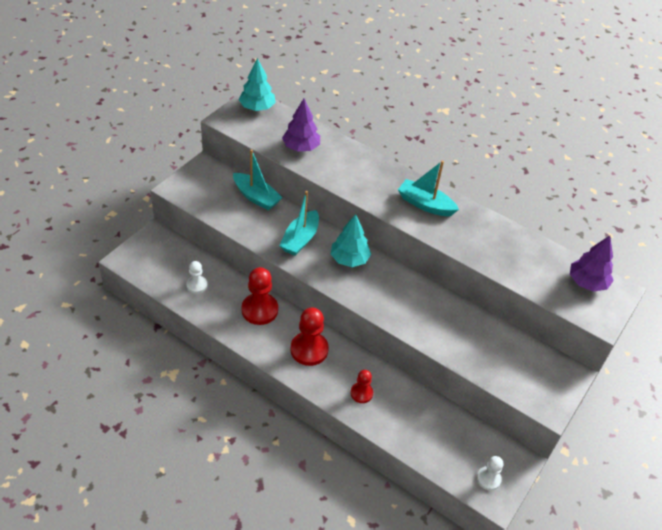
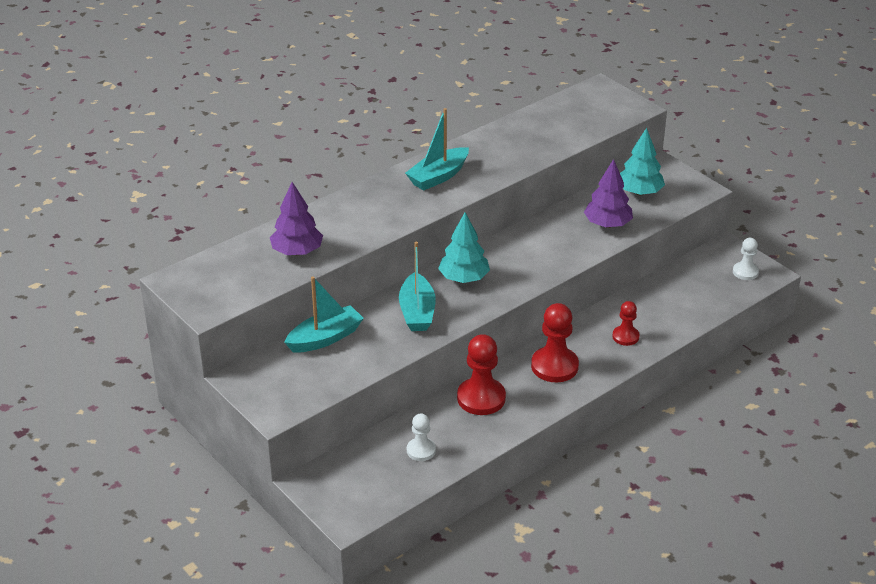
camera: 70 degrees left, 10 degrees down
(257, 108) = (195, 277): turquoise tree -> turquoise tree (639, 192)
(300, 239) = (417, 312): turquoise boat -> turquoise boat turned 45 degrees clockwise
(587, 282) = (585, 102): purple tree -> purple tree (607, 224)

